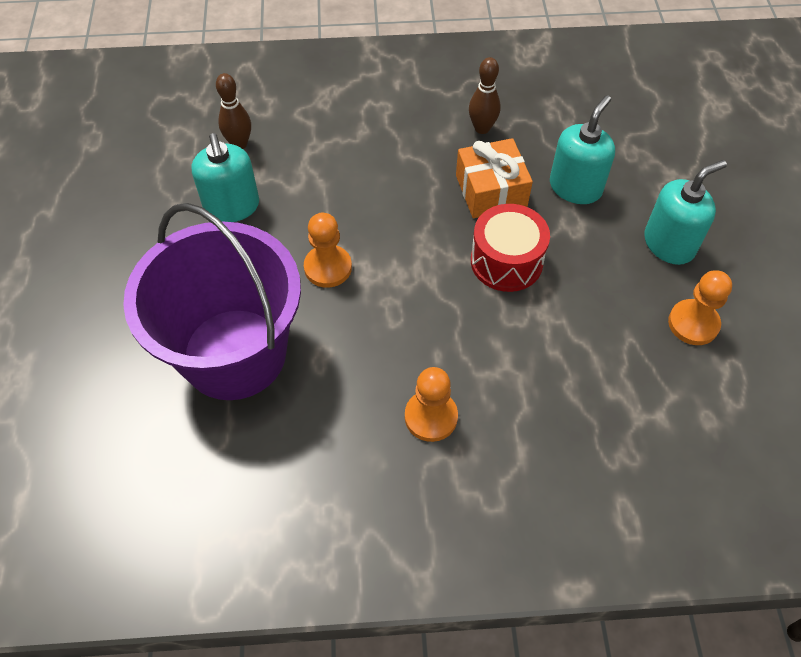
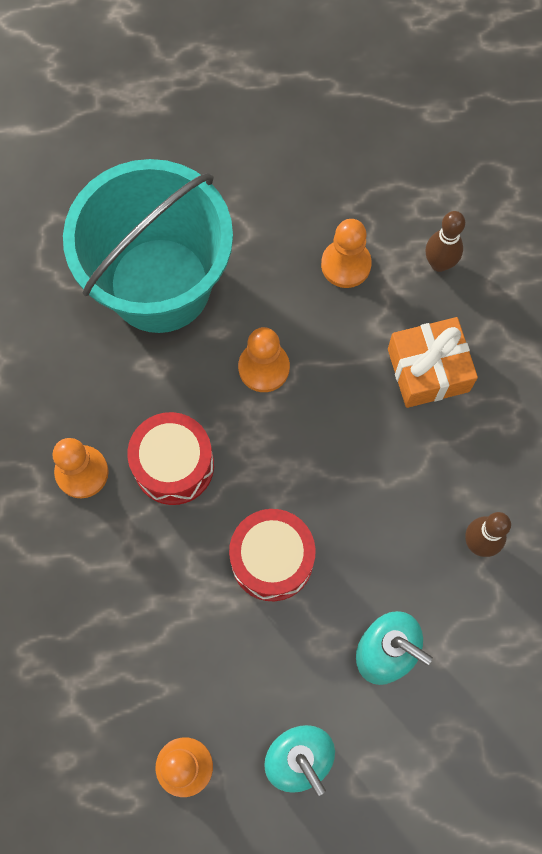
camera: 90 degrees right, 15 degrees up
(232, 207) = (346, 265): turquoise soap dispenser -> orange pawn
(234, 353) = (160, 285): purple bucket -> turquoise bucket
(422, 337) = (174, 465): none -> red drum
(491, 191) = (376, 548): orange gift -> orange gift (428, 370)

